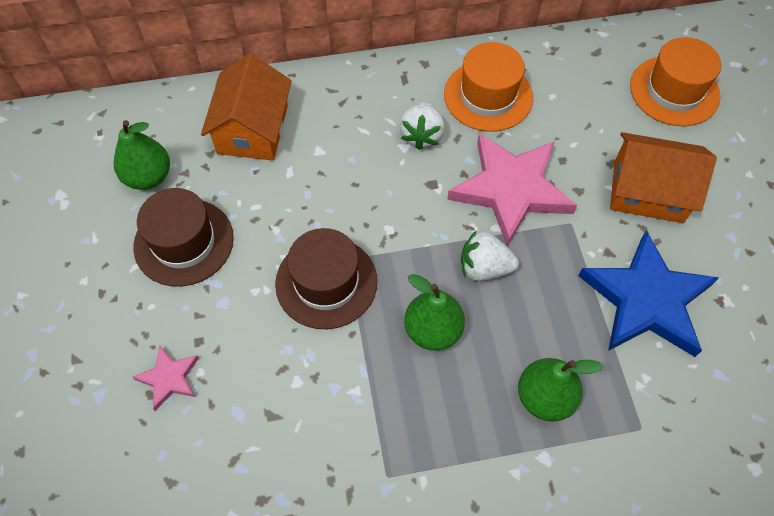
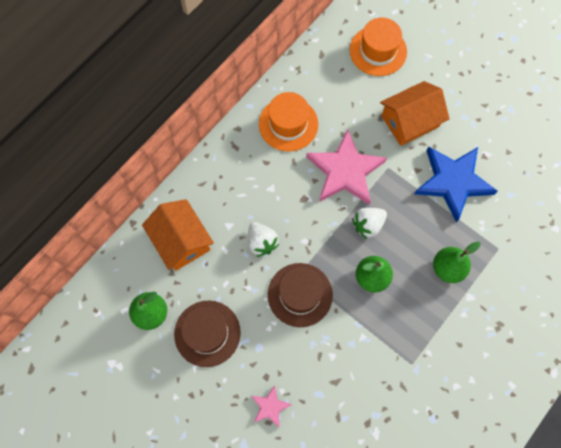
camera: 40 degrees left, 10 degrees up
(422, 135) = (274, 174): white strawberry -> white strawberry (262, 242)

